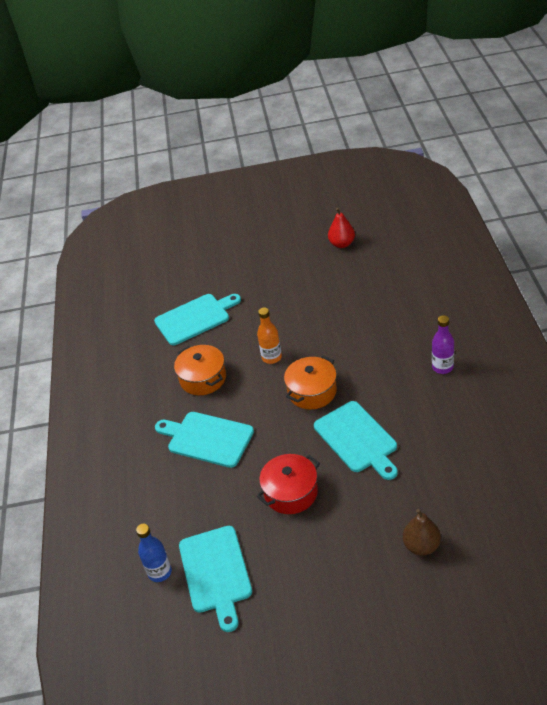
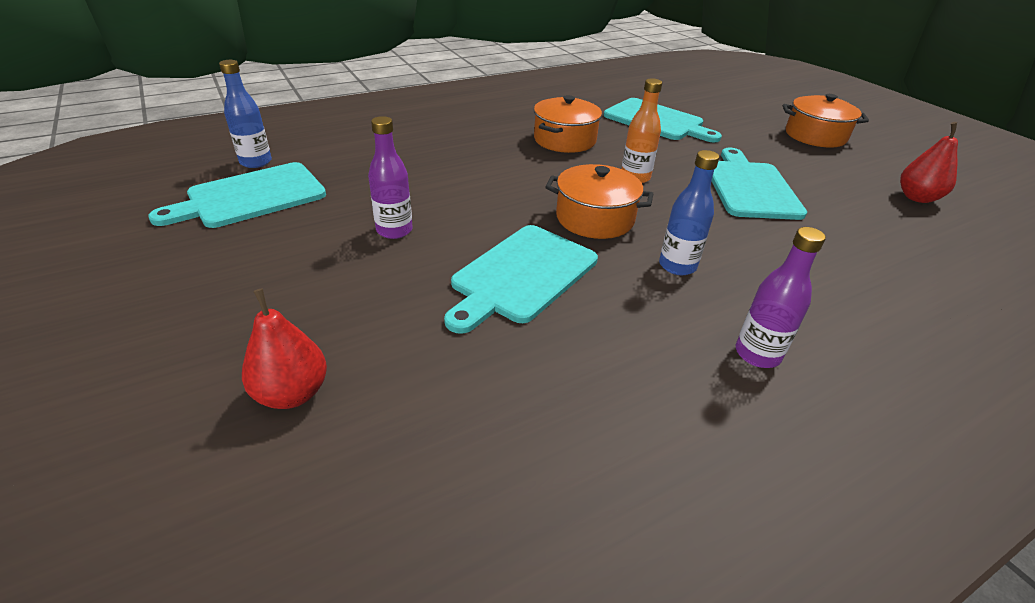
camera: 60 degrees right, 5 degrees down
(207, 439) = (469, 157): turquoise cutting board -> turquoise cutting board (750, 187)
(253, 248) = (815, 136): none -> orange pot
(291, 492) = (394, 230): red pot -> purple bottle
(370, 371) = (677, 266): none -> blue bottle
(421, 546) = (292, 393): brown pear -> red pear

